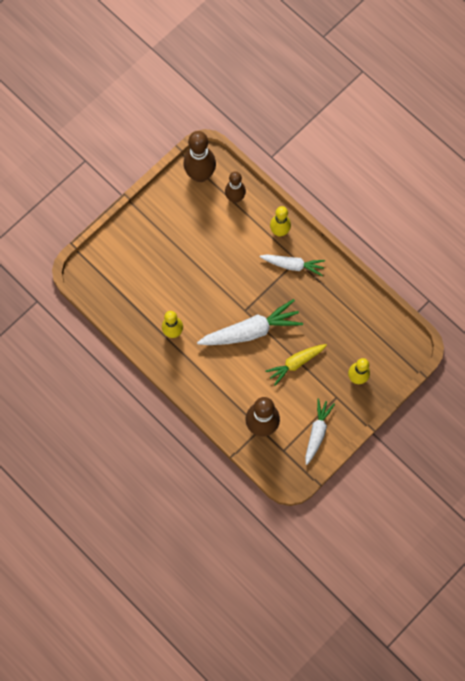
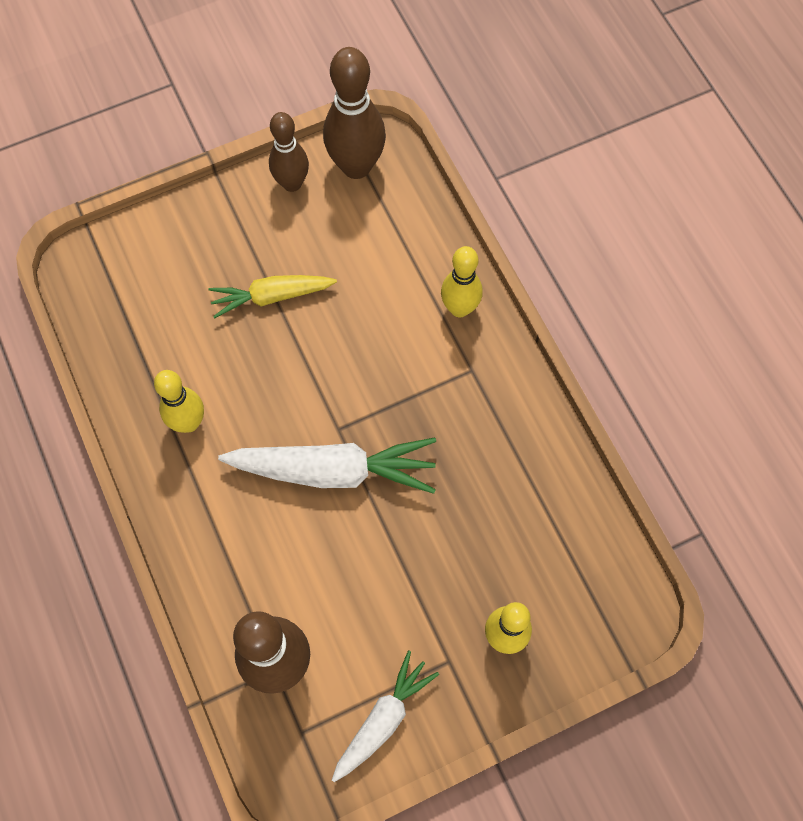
camera: 20 degrees right, 5 degrees down
(235, 198) = (402, 224): brown bowling pin -> brown bowling pin (292, 183)
(292, 265) = (460, 377): white carrot -> none
(296, 363) = (395, 563): yellow carrot -> yellow carrot (272, 296)

